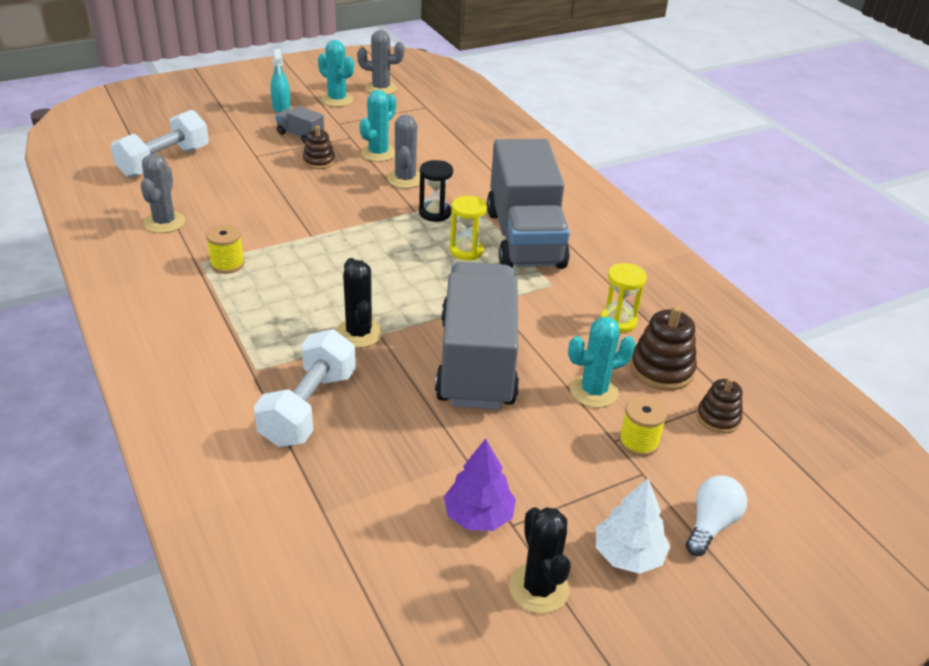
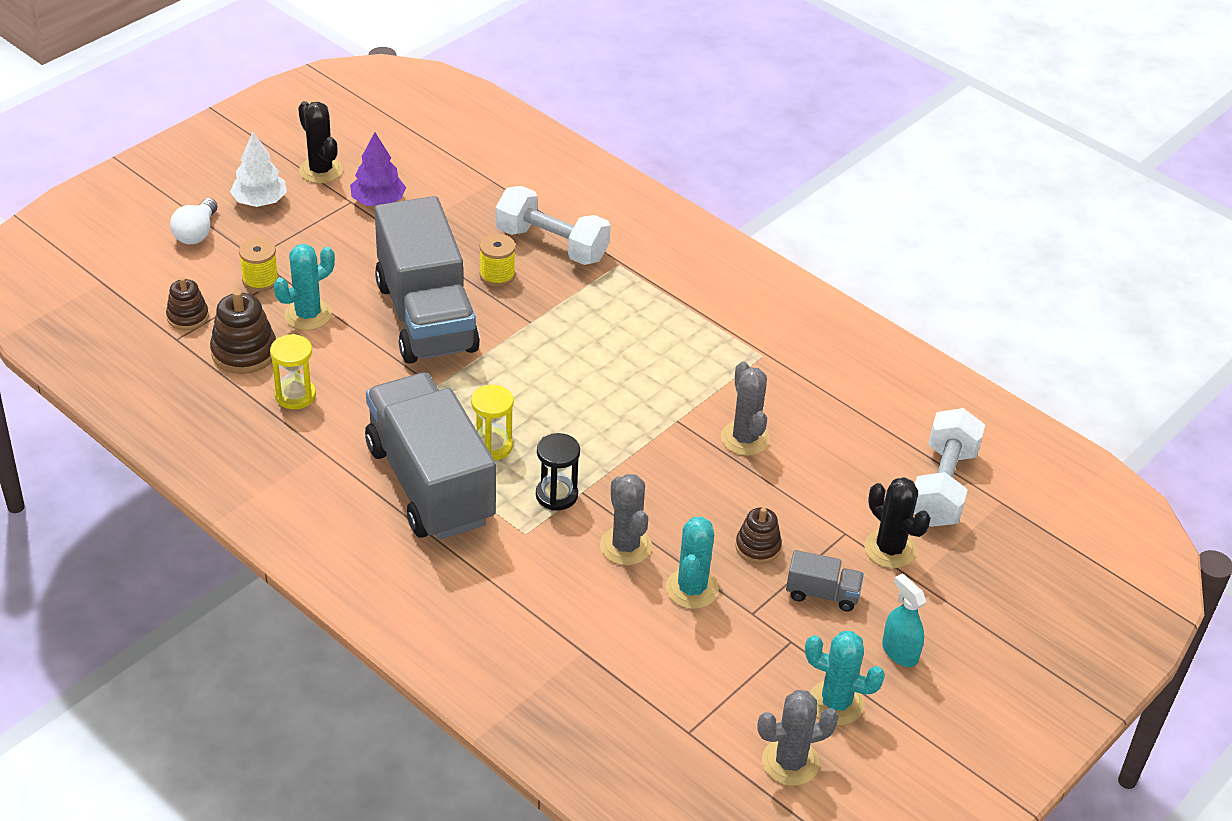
camera: 160 degrees right, 5 degrees up
(164, 222) = (847, 394): grey cactus -> grey cactus (745, 438)
(227, 264) = (734, 360): yellow spool -> yellow spool (497, 275)
(308, 407) = (552, 244): white dumbbell -> white dumbbell turned 60 degrees counterclockwise
(359, 333) = (551, 318): black cactus -> black cactus (889, 549)

